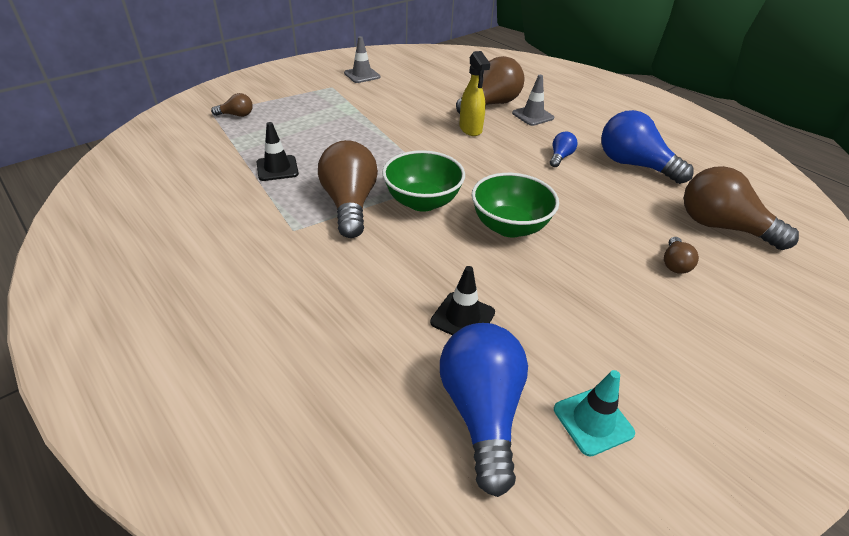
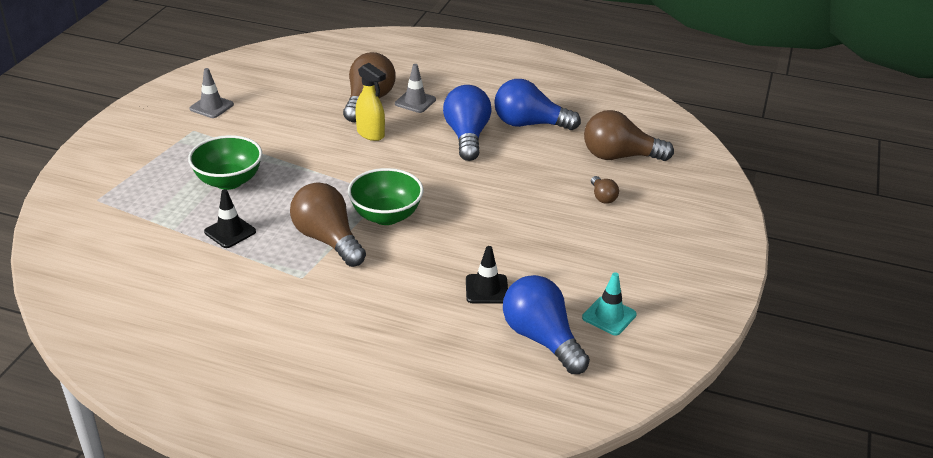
camera: 30 degrees left, 5 degrees down
(236, 115) = (127, 194): brown light bulb -> none
(509, 226) = (470, 211): green bowl -> green bowl (228, 181)
(560, 157) = (467, 136): blue light bulb -> blue light bulb, size x2.11

